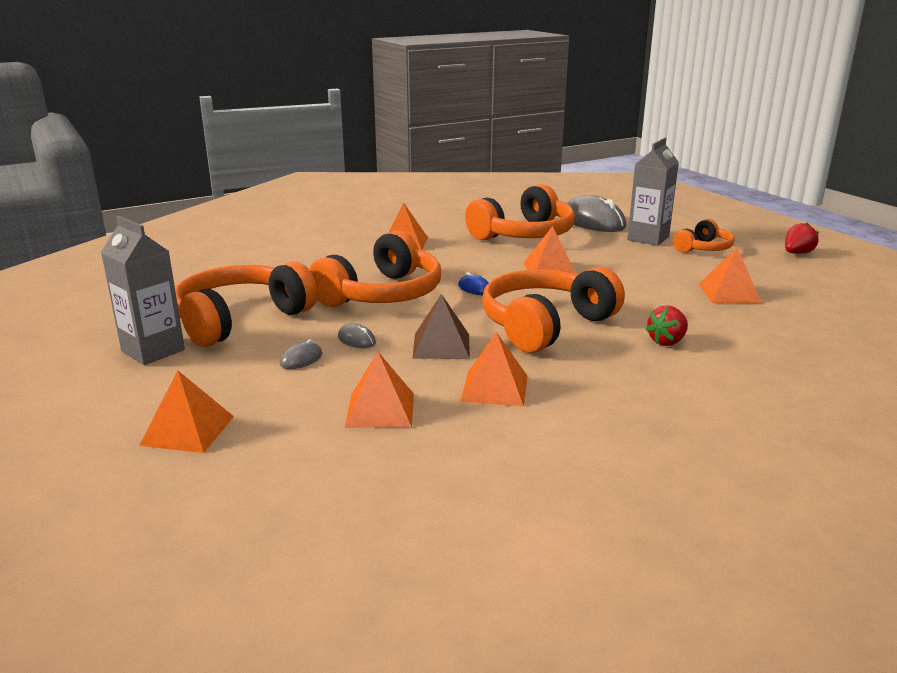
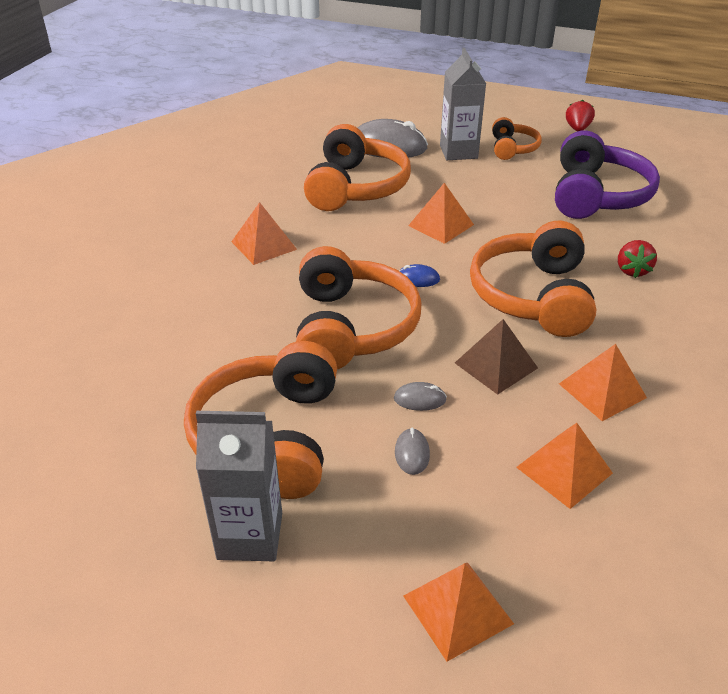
camera: 40 degrees left, 15 degrees up
(729, 293) = (596, 195): orange pyramid -> purple headphones

